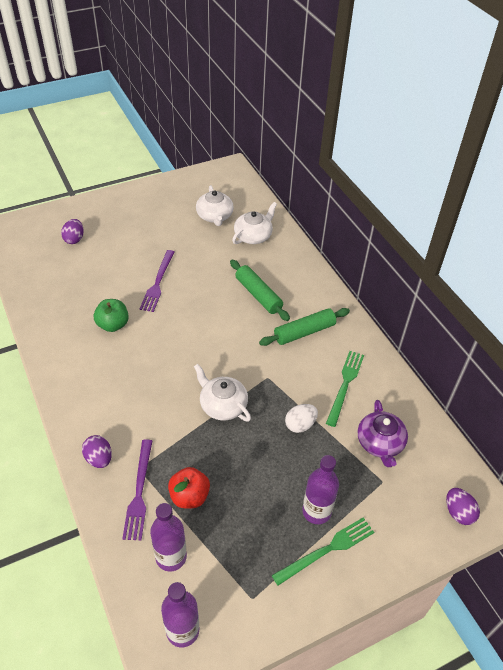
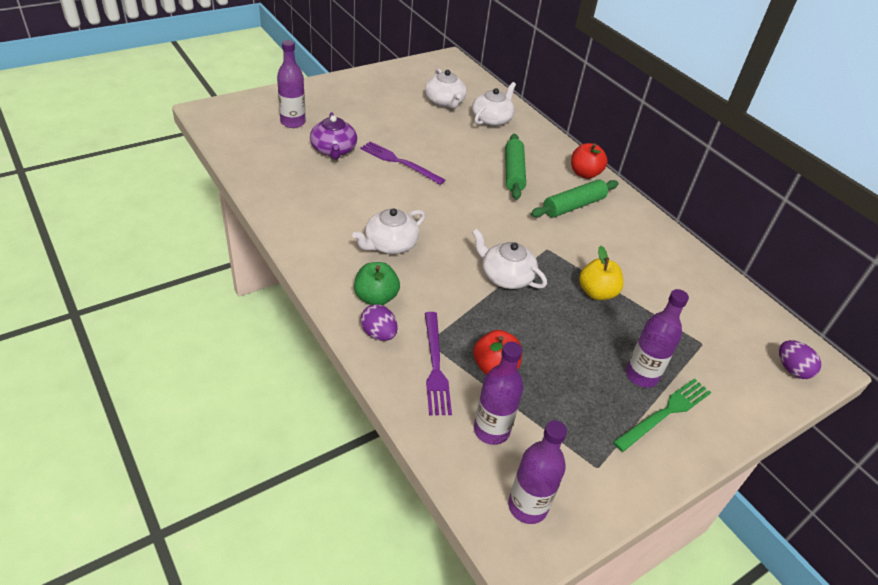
camera: 10 degrees left, 5 degrees down
(74, 239) = (293, 122): purple egg -> purple bottle
(113, 325) = (359, 202): green apple -> green apple (376, 297)
(129, 369) = (390, 244): none -> white teapot
(158, 283) = (399, 162): purple fork -> purple fork turned 120 degrees clockwise
(258, 295) = (513, 172): green rolling pin -> green rolling pin turned 45 degrees clockwise
(300, 425) = (597, 292): white egg -> yellow apple
(324, 297) = (584, 173): none -> red apple
(345, 385) = (632, 254): green fork -> none
(380, 443) = (688, 307): purple teapot -> purple teapot (333, 150)

